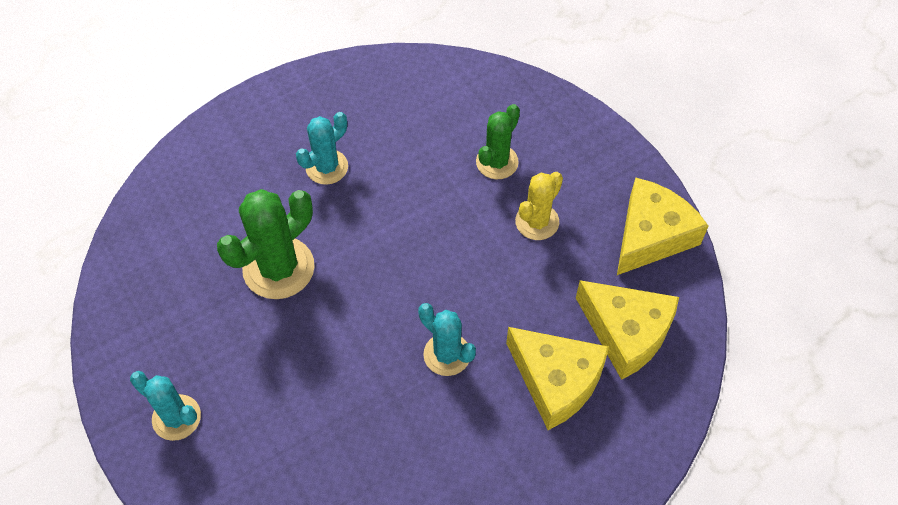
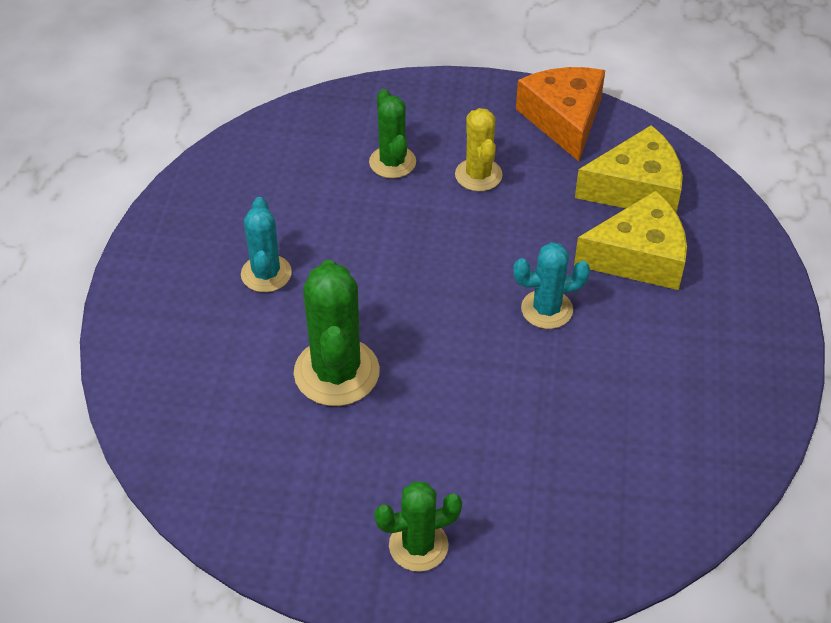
camera: 50 degrees left, 10 degrees down
(176, 417) = (418, 545): turquoise cactus -> green cactus
(651, 235) = (564, 119): yellow cheese -> orange cheese

